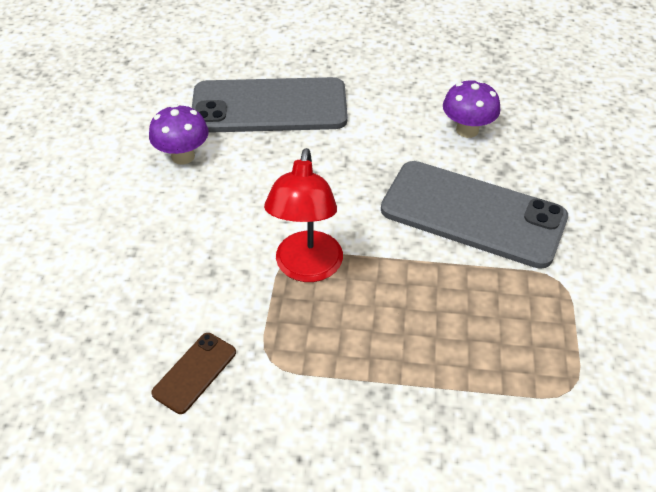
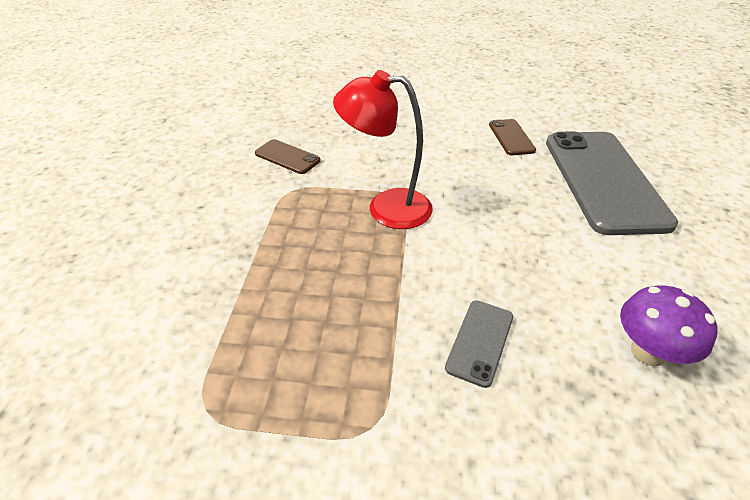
camera: 90 degrees right, 5 degrees down
(183, 156) = (511, 137): purple mushroom -> brown phone
(473, 214) = (480, 342): grey phone -> grey phone, size x0.43

